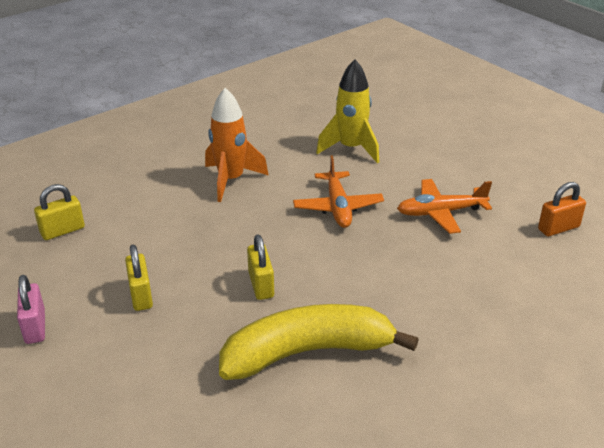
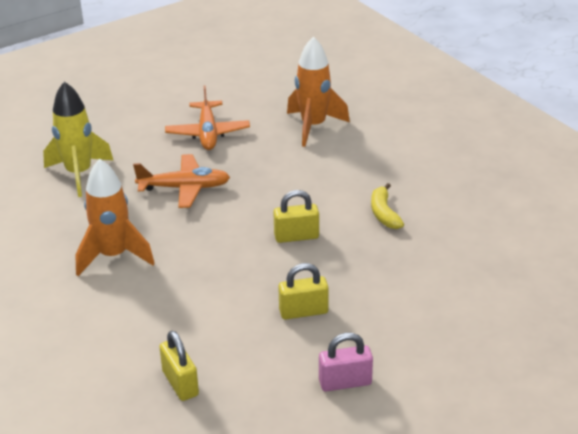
camera: 85 degrees left, 0 degrees up
(307, 352) = (384, 213): yellow banana -> yellow banana, size x0.44
(480, 288) = (313, 126): none -> orange rocket
(558, 228) = (243, 82): orange padlock -> none

